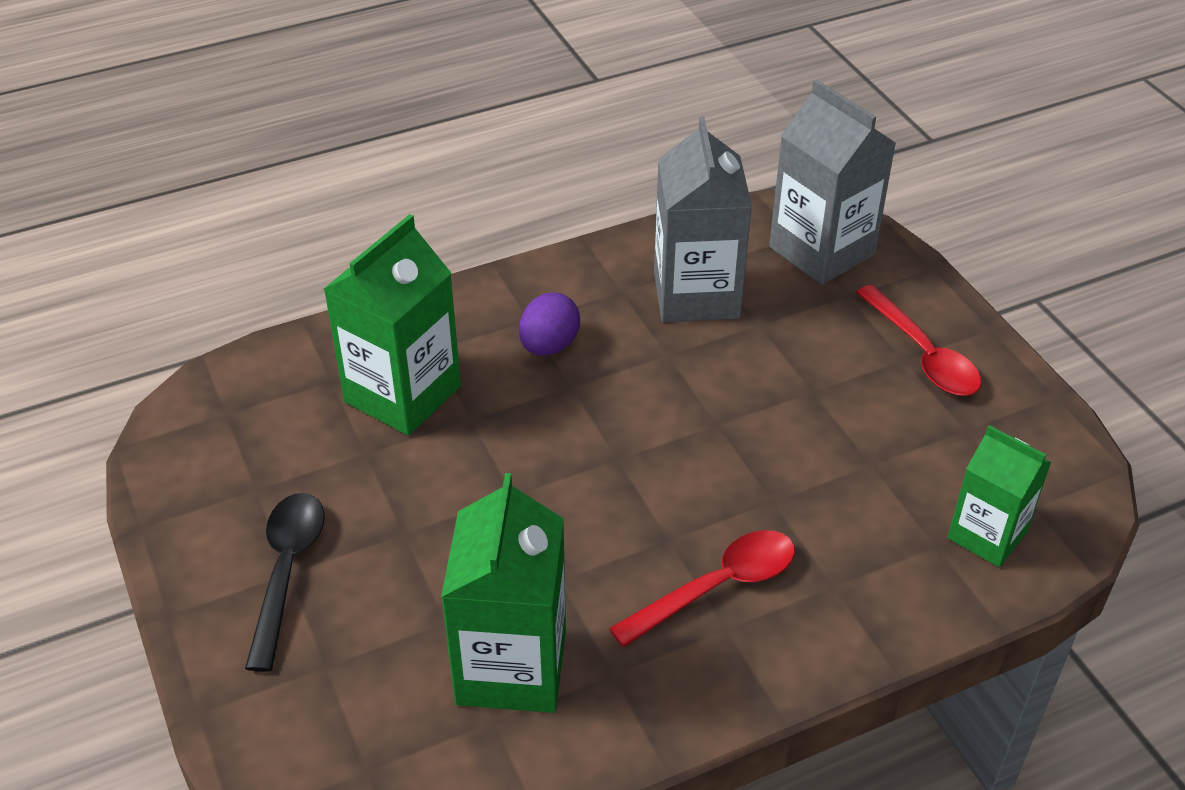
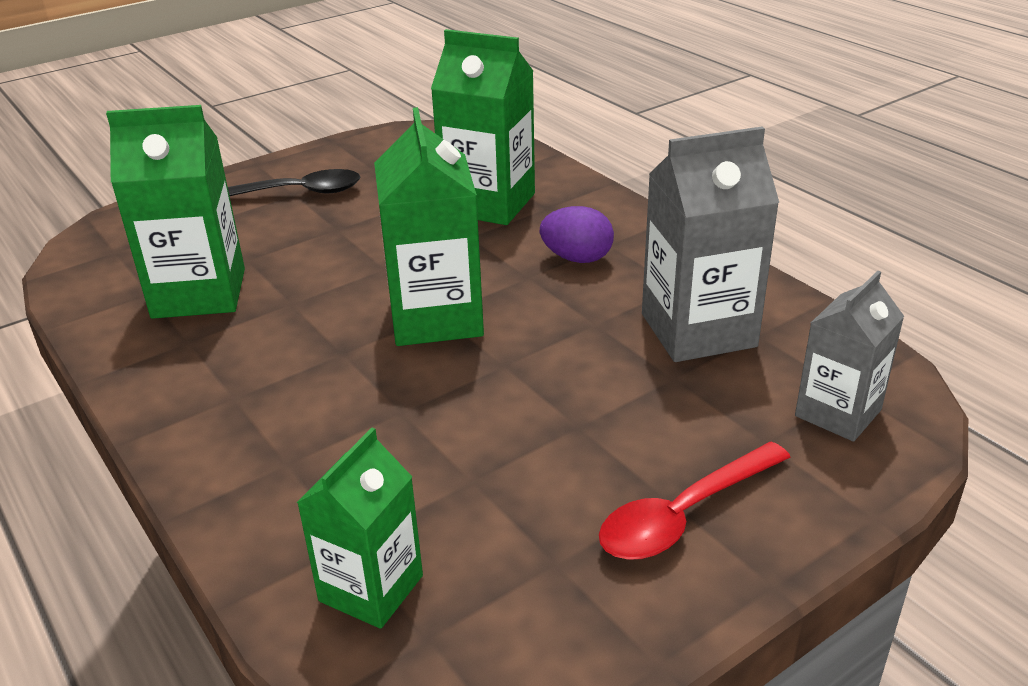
camera: 80 degrees right, 10 degrees down
(626, 462) = (435, 317): none -> green carton
(717, 587) = (283, 386): red spoon -> none
(821, 251) = (838, 413): grey carton -> grey carton, size x0.64

